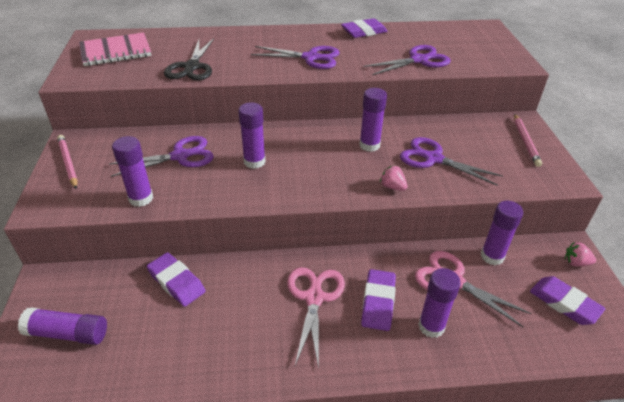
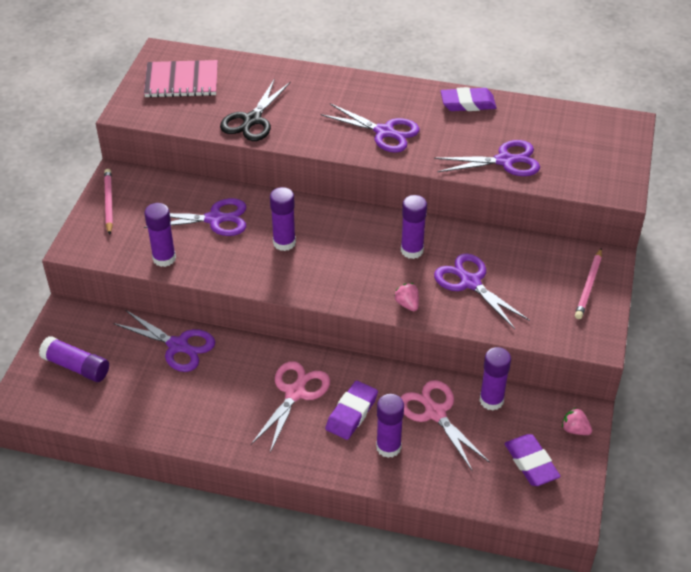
camera: 20 degrees right, 5 degrees up
(176, 282) = (178, 345): purple eraser -> purple scissors

